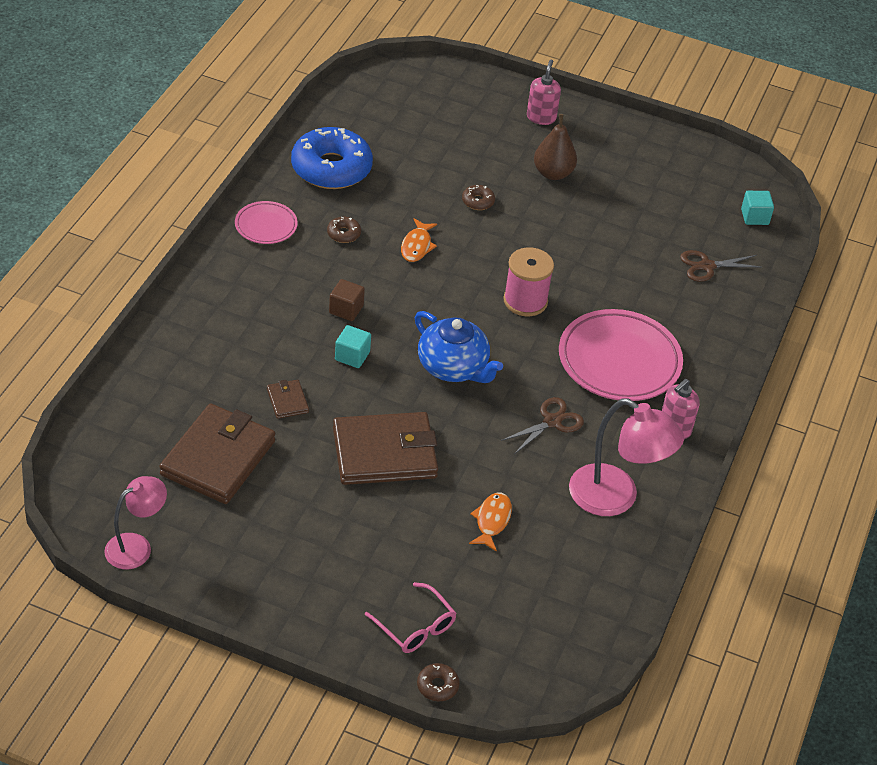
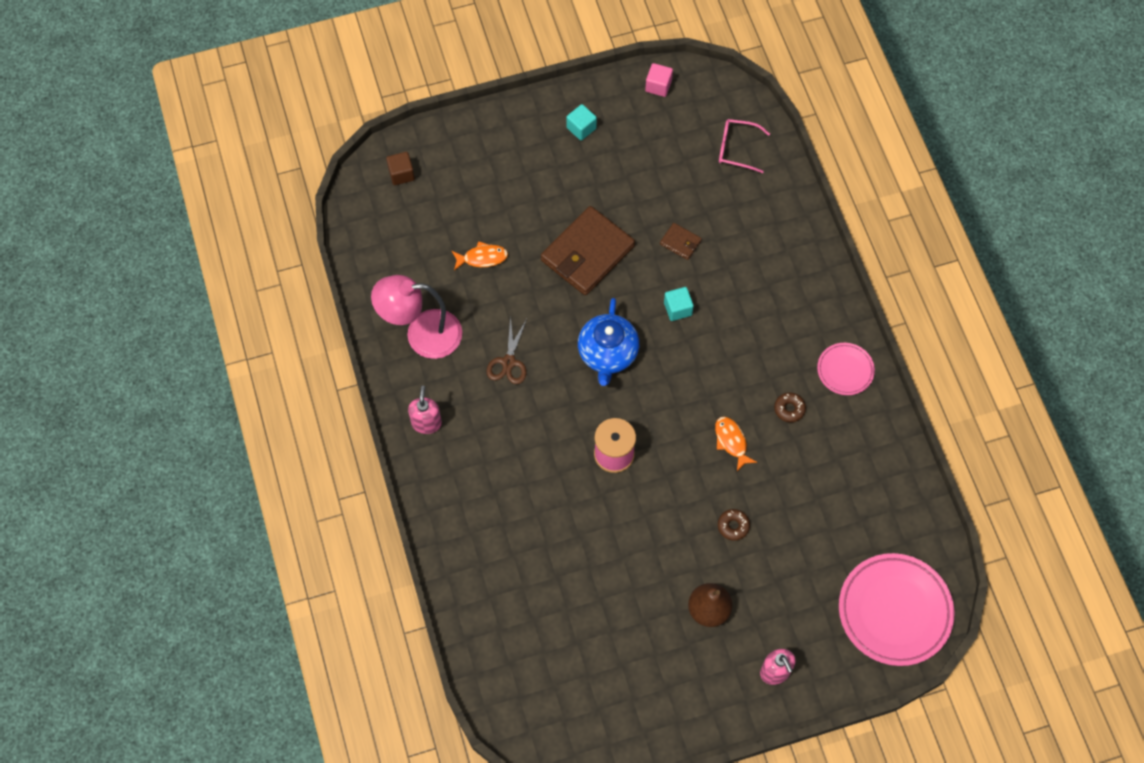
camera: 145 degrees right, 20 degrees up
(136, 546) = (658, 86): pink lamp -> pink cube
(218, 458) = (676, 172): brown wallet -> none
(331, 168) = (863, 466): blue donut -> none
(346, 309) = (719, 343): brown cube -> brown cube (401, 174)
(415, 626) = (465, 157): pink glasses -> pink glasses (737, 149)
(437, 686) = (422, 134): brown donut -> none
(453, 367) = (607, 353): blue teapot -> blue teapot turned 90 degrees counterclockwise
(492, 521) = (482, 258): orange fish -> orange fish turned 75 degrees counterclockwise
(619, 361) = (507, 453): pink plate -> pink plate (894, 611)
(707, 266) = (517, 606): brown scissors -> none
(754, 217) = (521, 701): turquoise cube -> turquoise cube (581, 128)

